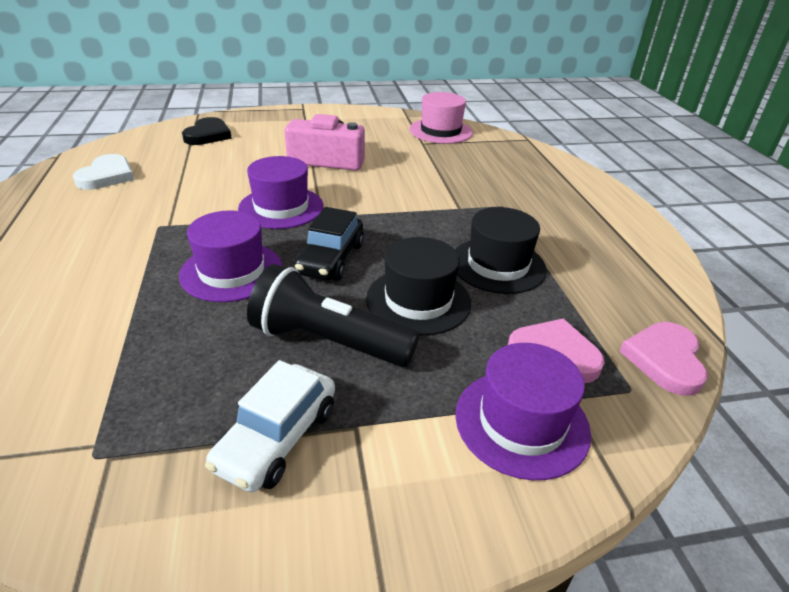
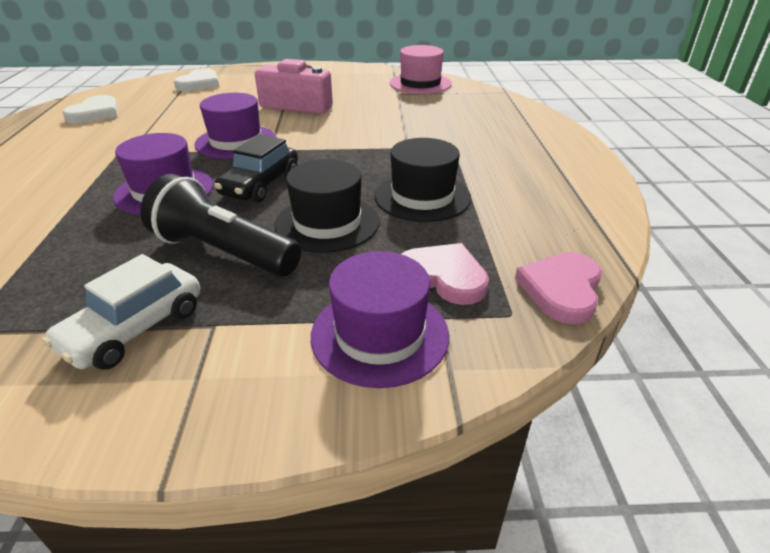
camera: 10 degrees right, 0 degrees up
(208, 135) = (199, 84): black heart -> white heart

